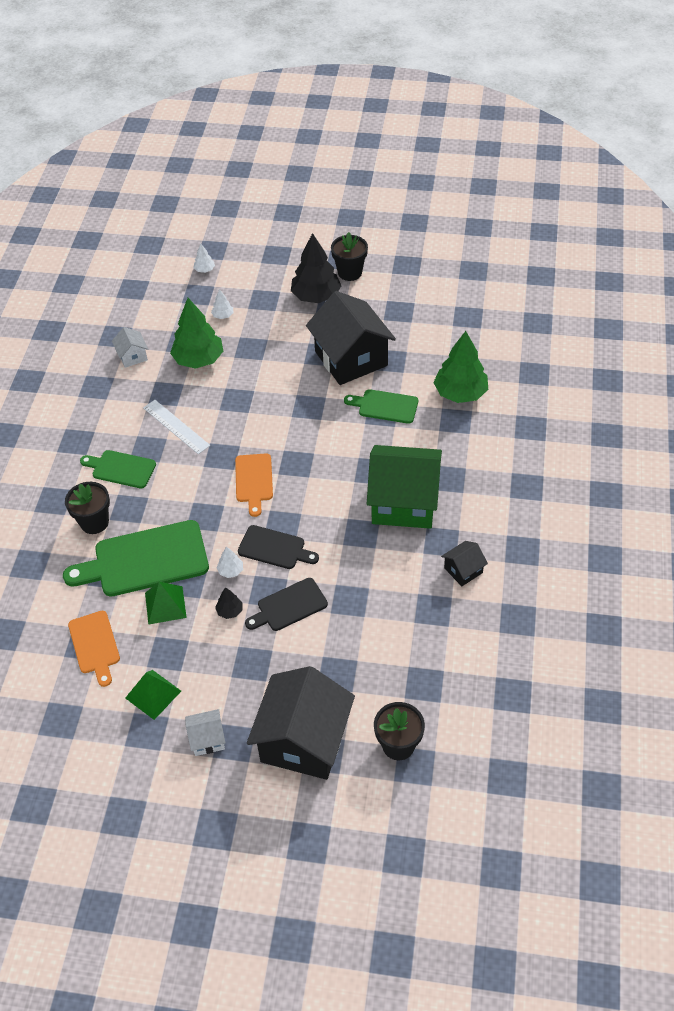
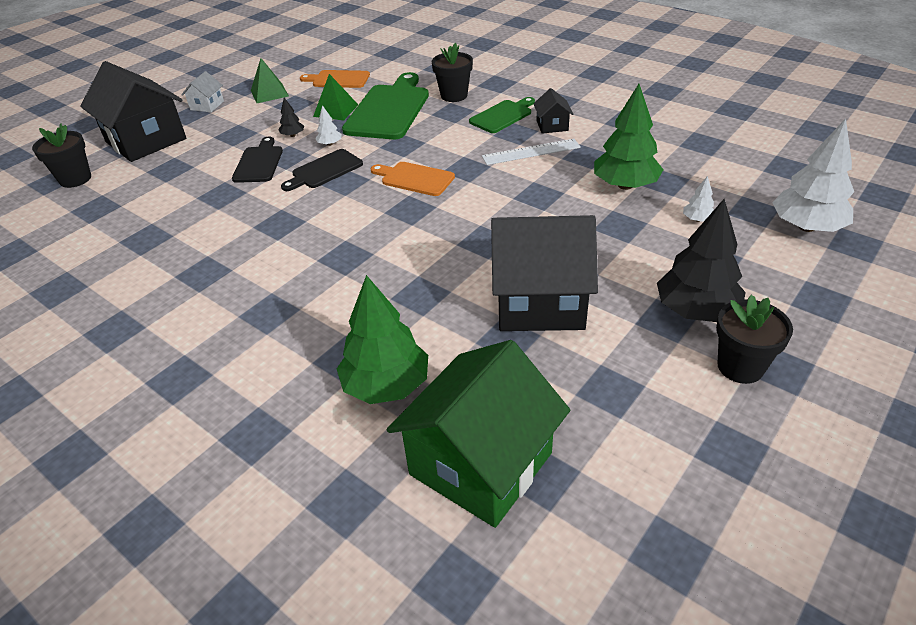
camera: 120 degrees right, 10 degrees down
(132, 356) = (660, 147): white house -> none
(204, 270) = (806, 227): white tree -> white tree, size x2.27
(385, 406) = (429, 302): green cutting board -> none
(403, 502) = (279, 264): green house -> green house (481, 463)
(463, 570) = (153, 274): black house -> black house (552, 125)

